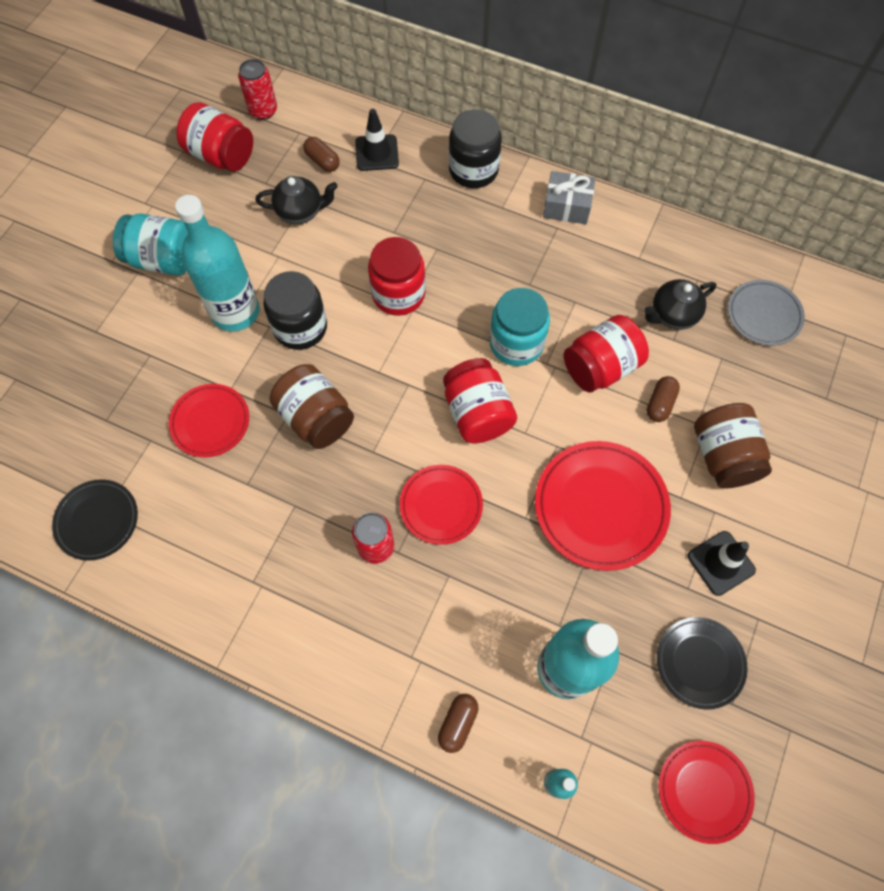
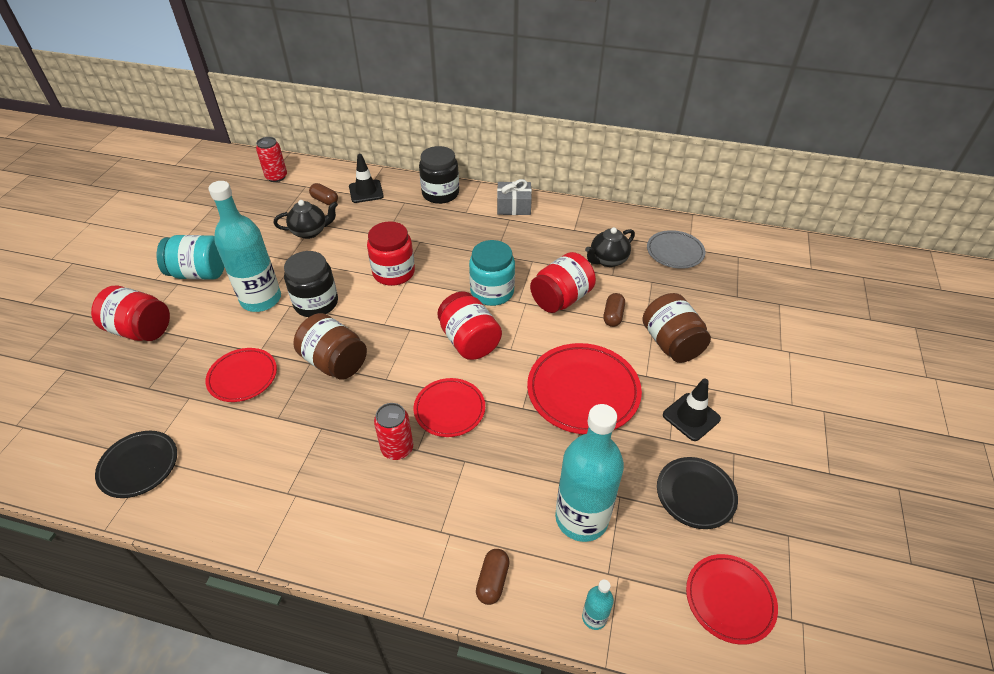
camera: 10 degrees left, 20 degrees down
(221, 156) = (245, 205): red jar -> red jar (140, 330)

